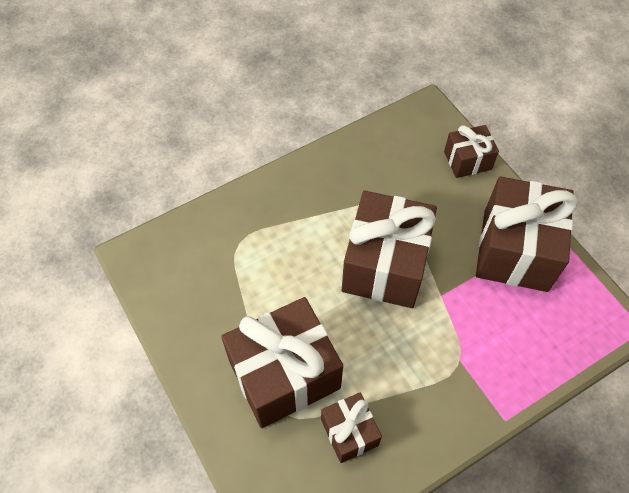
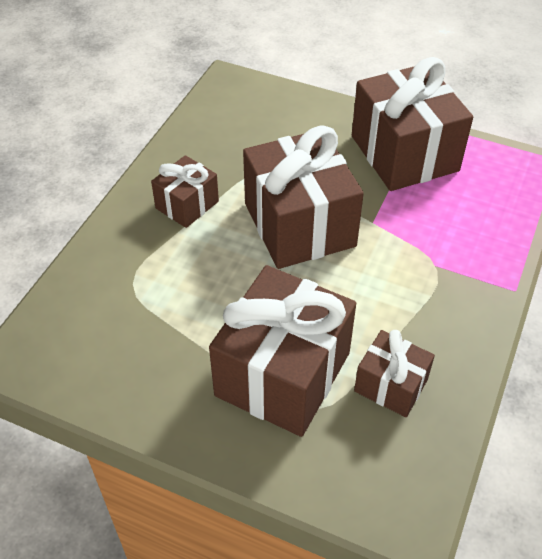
camera: 35 degrees left, 10 degrees down
(467, 160) = (301, 104): brown gift -> brown gift (187, 205)

